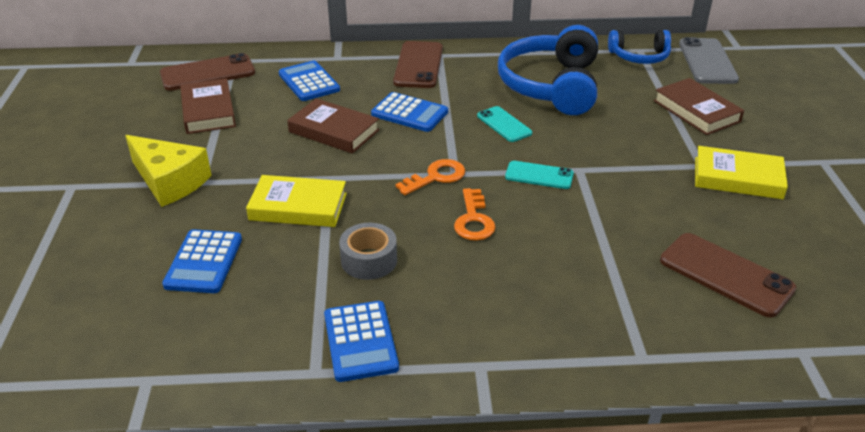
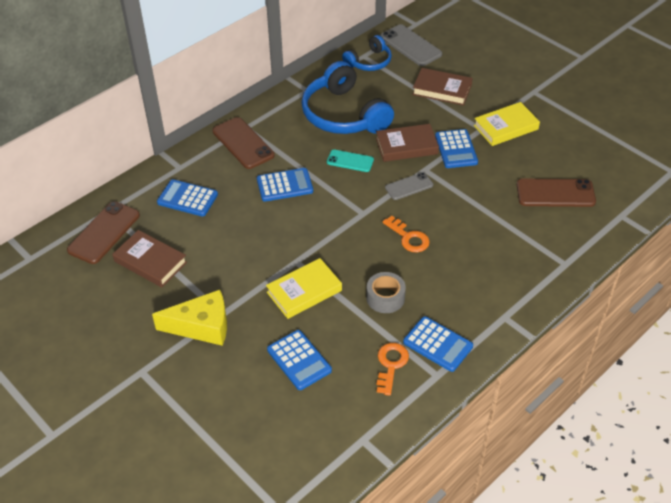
camera: 40 degrees left, 10 degrees up
(334, 131) = (255, 227): brown book -> brown book (406, 146)
(436, 177) = (356, 222): orange key -> orange key (391, 365)
(539, 175) = (409, 186): turquoise phone -> grey phone
(643, 169) = (456, 149): none -> blue calculator

